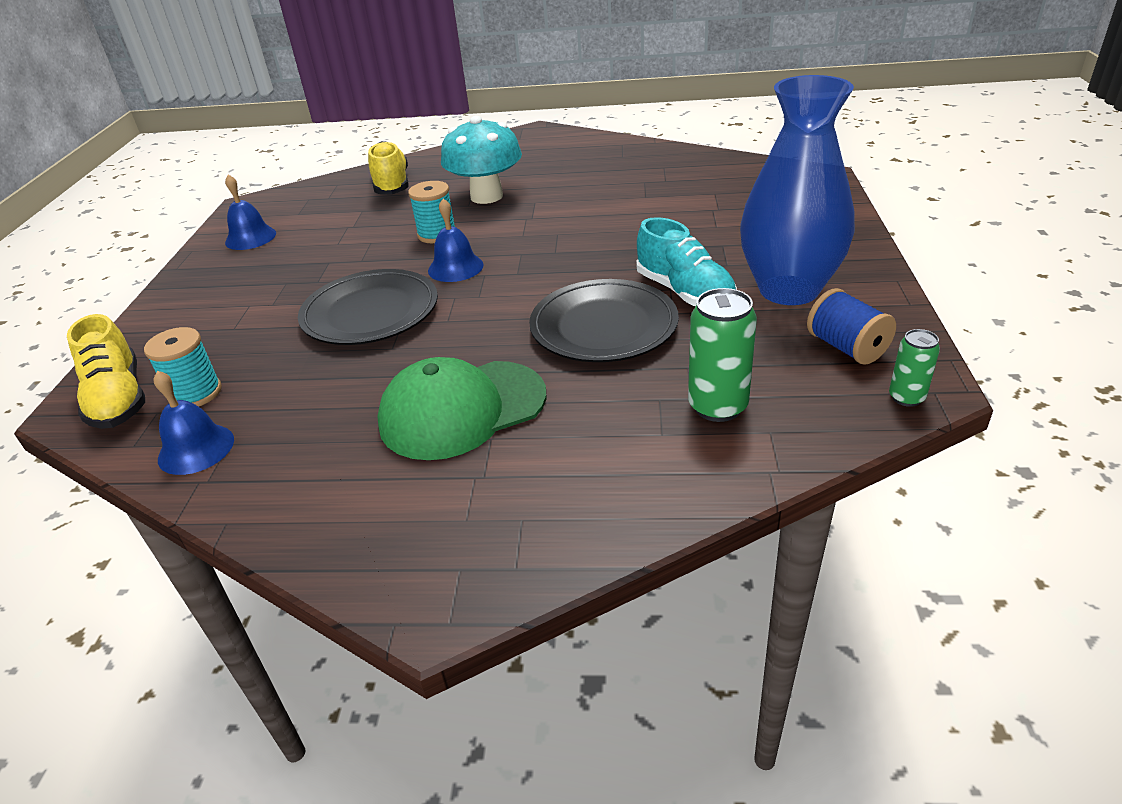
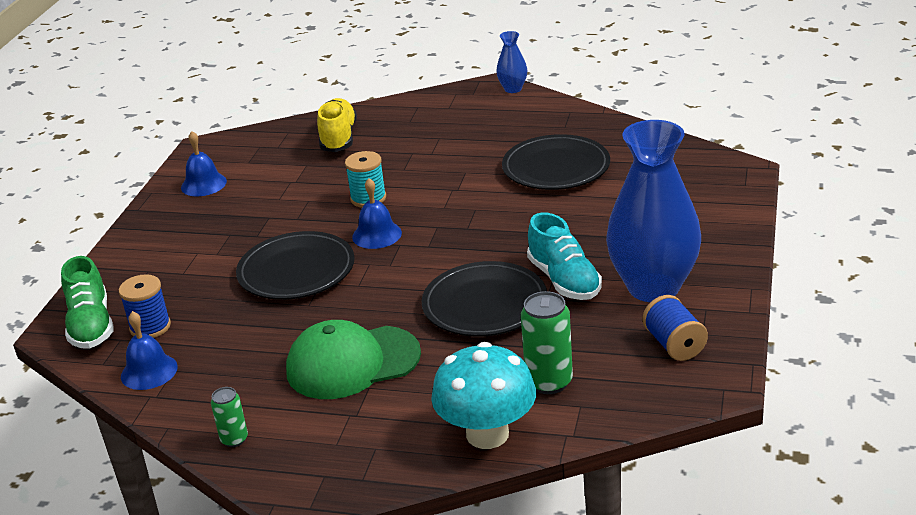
camera: 10 degrees right, 5 degrees down
(118, 399) = (91, 325): yellow shoe -> green shoe
(195, 393) = (150, 327): turquoise spool -> blue spool
(486, 196) = (423, 161): turquoise mushroom -> turquoise mushroom (487, 434)
(558, 131) = (513, 89): none -> blue vase
(628, 190) = (556, 168): none -> black plate
(906, 397) = (698, 391): green can -> green can (234, 439)

